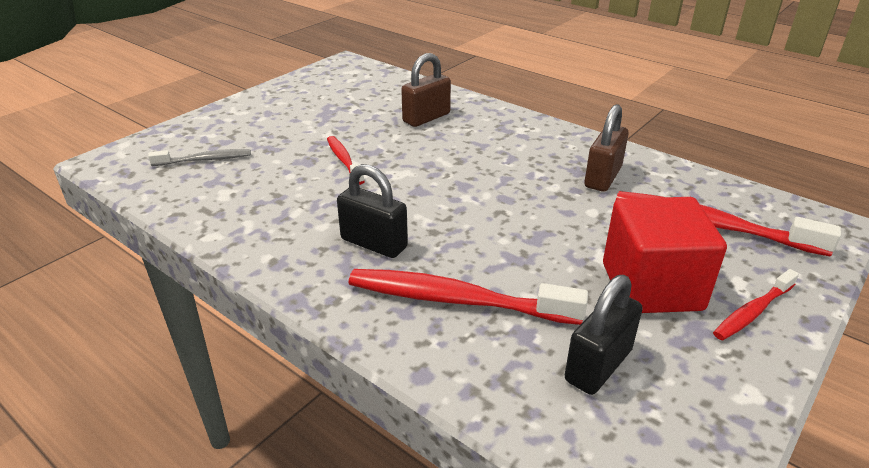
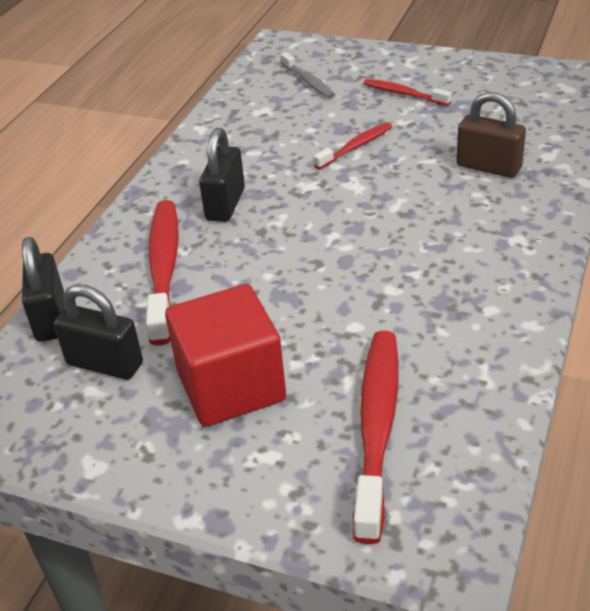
camera: 75 degrees right, 5 degrees up
(501, 403) = (51, 318): none -> black padlock
(603, 177) = (438, 323): brown padlock -> none
(752, 312) = (216, 467): red toothbrush -> red toothbrush (404, 94)

